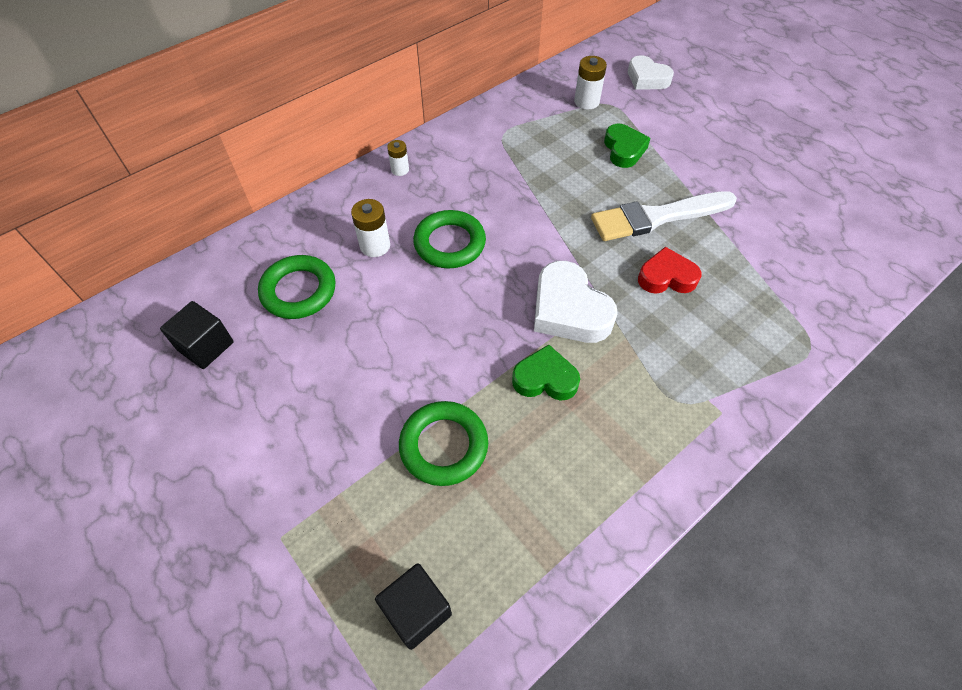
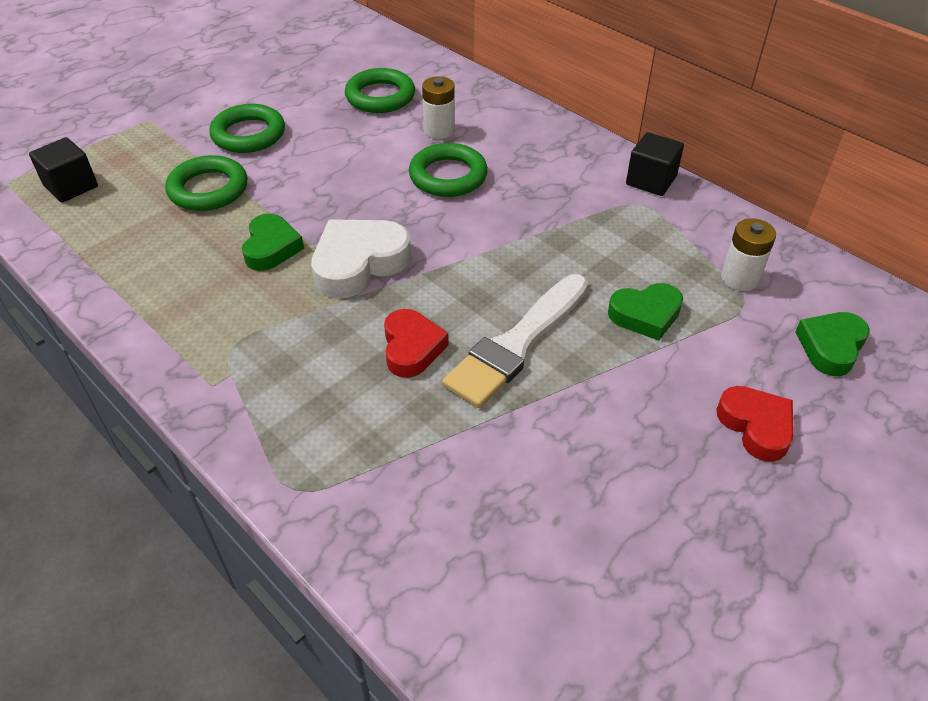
camera: 85 degrees right, 10 degrees down
(205, 346) = (321, 63): black cube -> black cube (651, 180)
(343, 414) = (248, 134): none -> green ring
(400, 169) = (553, 135): white battery -> none
(647, 78) = (830, 347): white heart -> green heart
(657, 217) = (517, 344): white brush -> white brush turned 120 degrees counterclockwise
(714, 120) = (756, 426): none -> red heart

